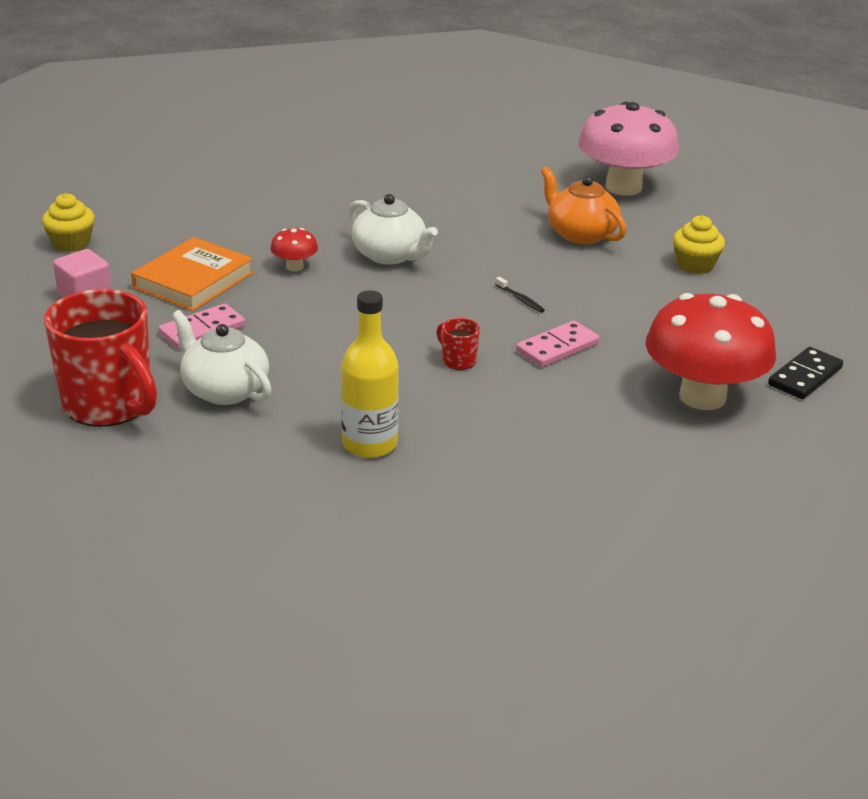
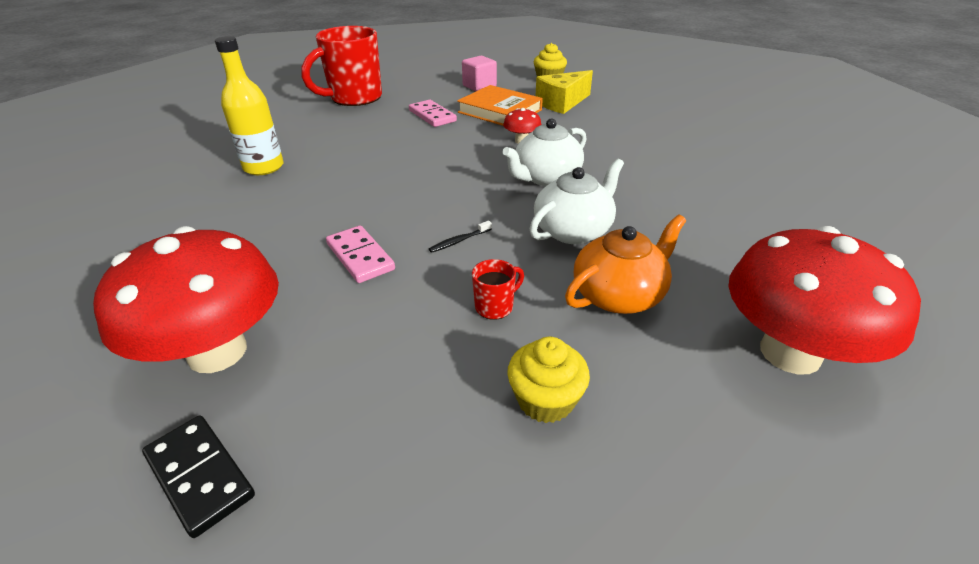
camera: 95 degrees right, 5 degrees up
(172, 238) = (562, 103): none -> yellow cheese
(224, 390) = (356, 124): white teapot -> white teapot (573, 230)
(458, 361) = (358, 203): red mug -> red mug (495, 306)
(623, 187) = (790, 353): pink mushroom -> red mushroom

